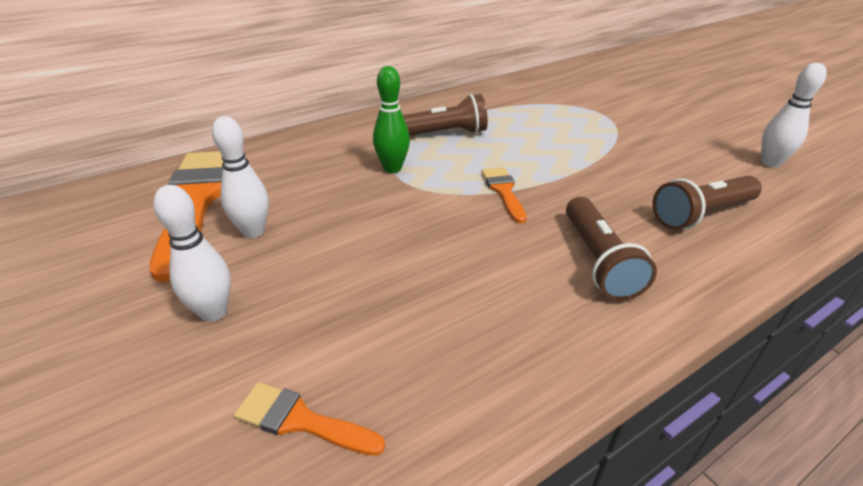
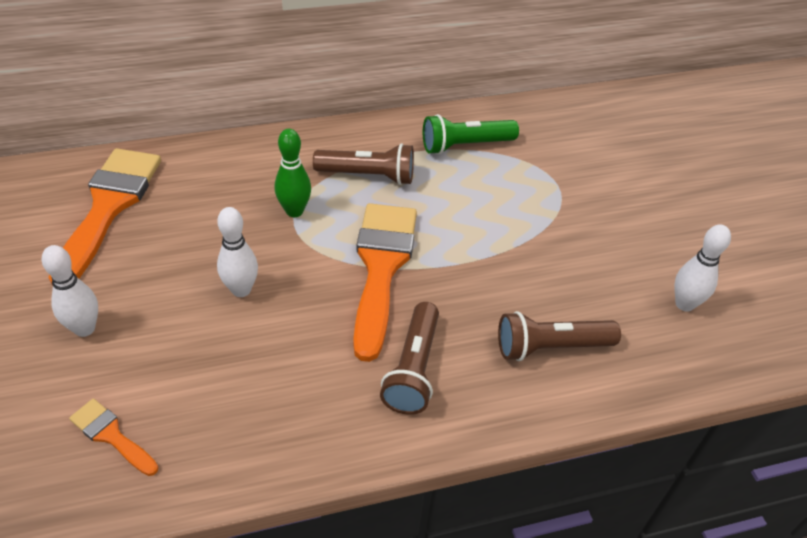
camera: 15 degrees right, 10 degrees up
(253, 231) = (142, 255): white bowling pin -> white bowling pin (241, 290)
(503, 191) = (381, 267): orange brush -> orange brush, size x2.11
(508, 103) = (465, 145): none -> green flashlight

